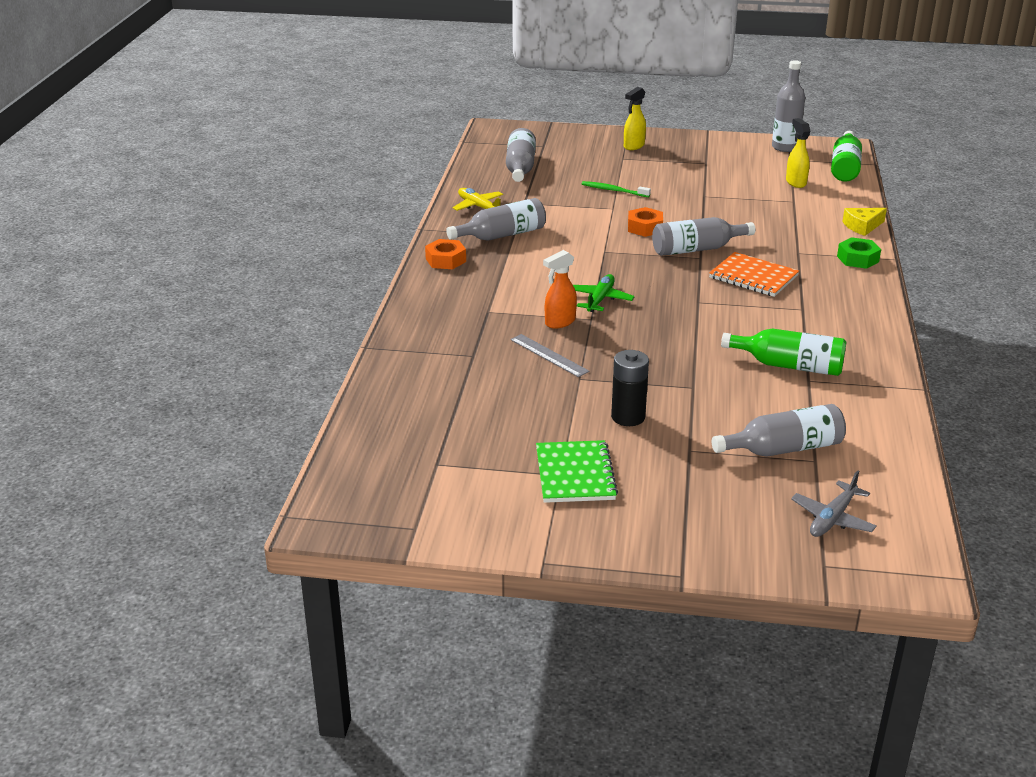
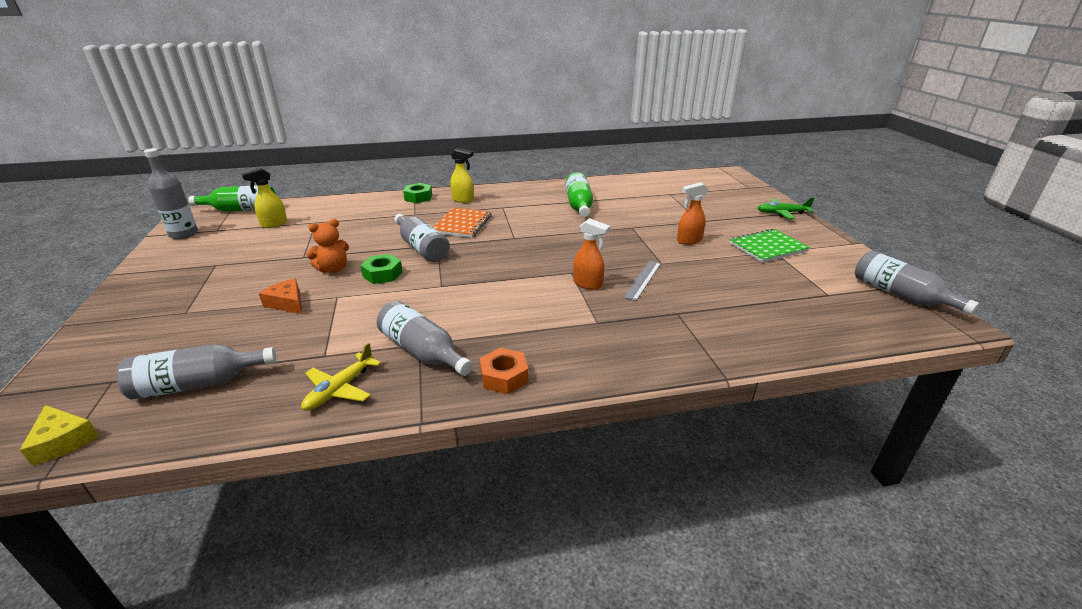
camera: 110 degrees left, 0 degrees up
(600, 299) = (536, 274): green plane -> green plane (782, 213)
(614, 190) = (287, 303): green toothbrush -> orange cheese
(628, 417) = (688, 241): black battery -> orange spray bottle
(633, 146) = (145, 311): yellow spray bottle -> yellow spray bottle (463, 200)
(645, 228) = (382, 274): orange nut -> green nut
(668, 208) = (333, 269): none -> orange teddy bear
(783, 449) = (668, 200): grey bottle -> grey bottle (900, 295)
(833, 518) = (712, 188): grey plane -> none
(862, 226) = (362, 199): yellow cheese -> yellow cheese (63, 441)

